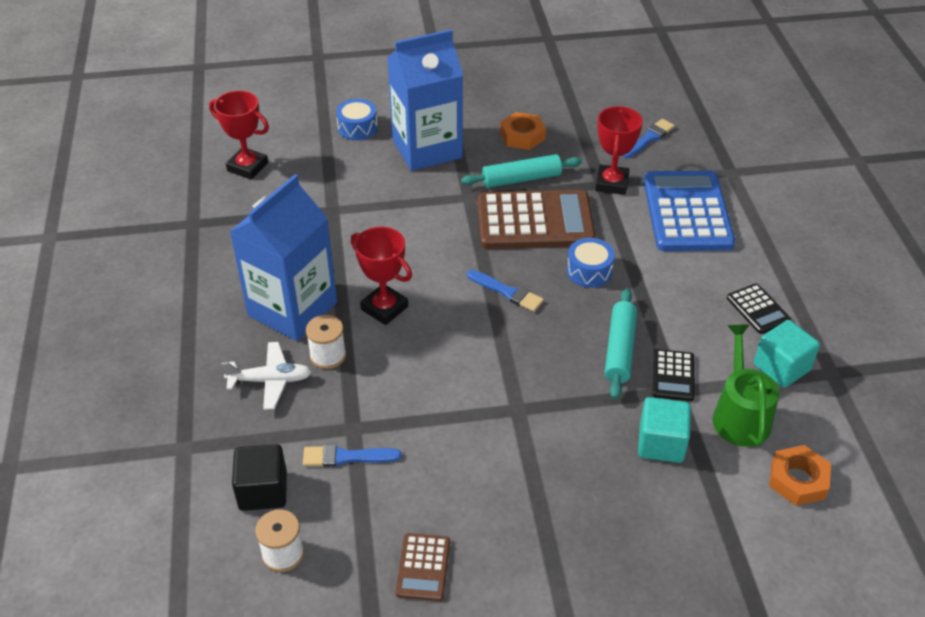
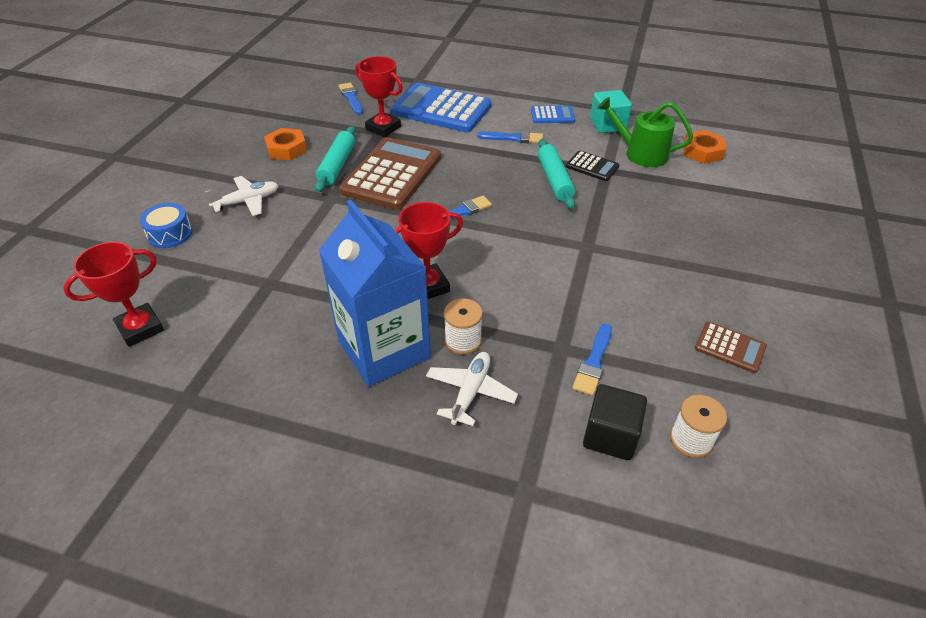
camera: 65 degrees left, 0 degrees up
(427, 148) = (247, 201): blue carton -> white plane
(589, 271) = (467, 167): blue drum -> none
(620, 349) = (554, 180): turquoise rolling pin -> turquoise rolling pin turned 45 degrees clockwise
(661, 443) = (651, 192): turquoise cube -> none
(677, 290) = (513, 138): none -> blue brush
(758, 309) = (552, 115): black calculator -> blue calculator

